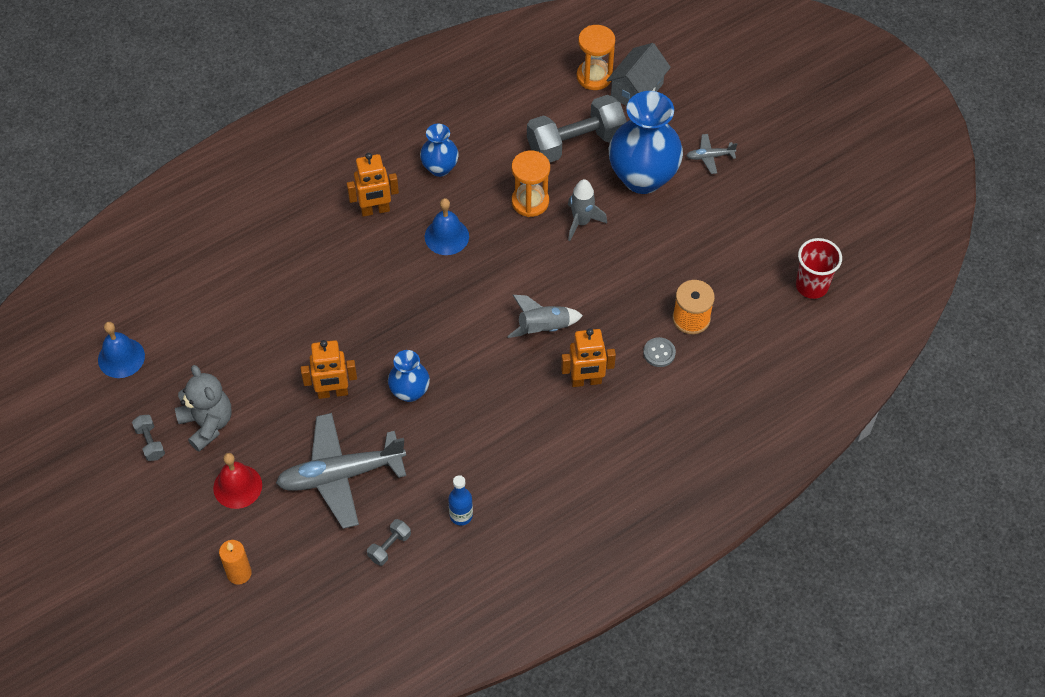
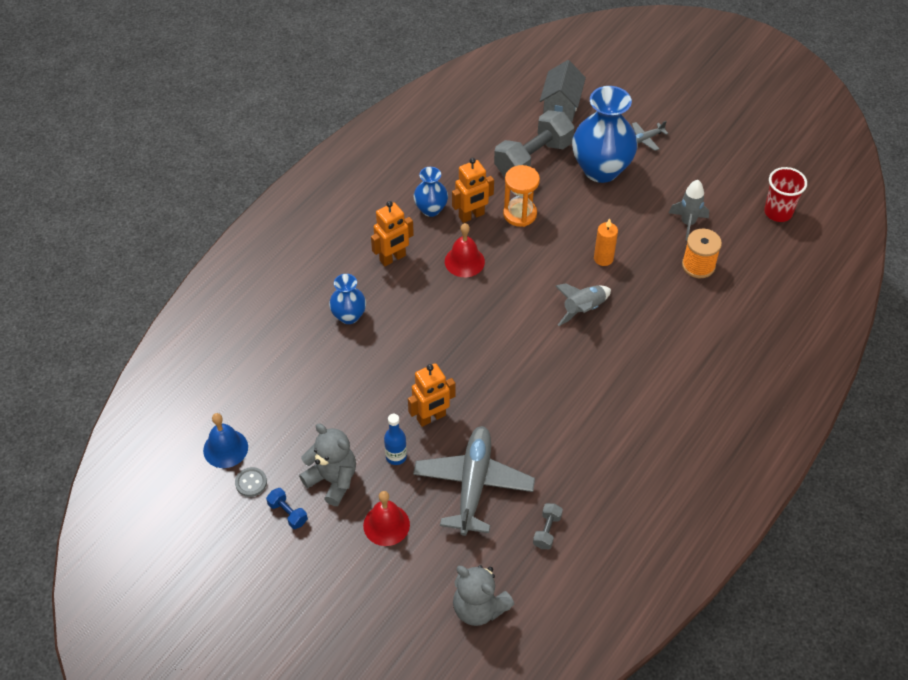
camera: 20 degrees left, 5 degrees down
(150, 442) = (288, 513): grey dumbbell -> blue dumbbell
(239, 573) = (425, 600): orange candle -> orange candle (603, 258)
(286, 599) = (479, 608): none -> grey teddy bear
(340, 475) = (473, 484): grey plane -> grey plane turned 135 degrees clockwise
(410, 392) = (498, 396): blue vase -> blue vase (349, 316)
(446, 236) = (464, 261): blue bell -> red bell
(461, 515) = (594, 484): blue bottle -> blue bottle (396, 456)
(581, 222) = (570, 218): grey rocket -> grey rocket (687, 223)
(586, 381) = (640, 340): orange robot -> orange robot (471, 216)
(594, 76) = (521, 104): orange hourglass -> none
(659, 353) = (687, 300): grey button -> grey button (251, 482)

